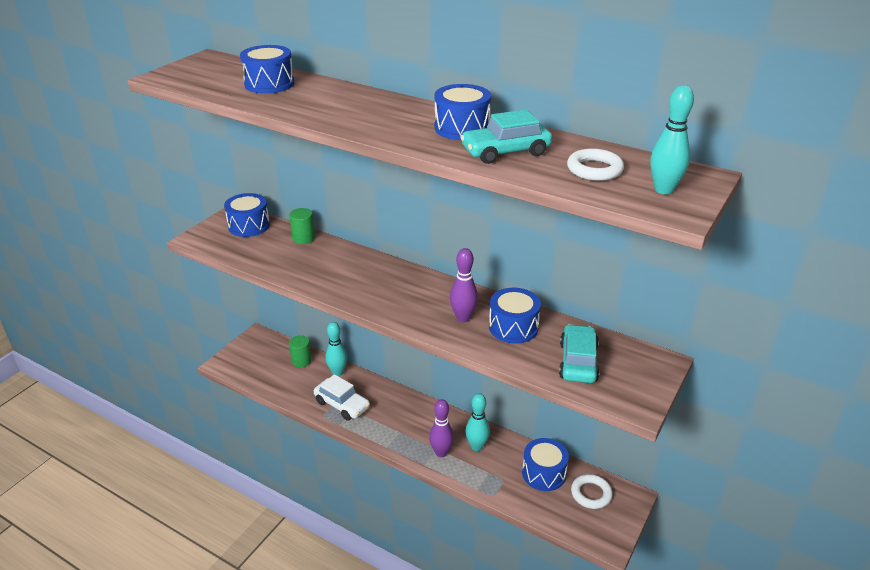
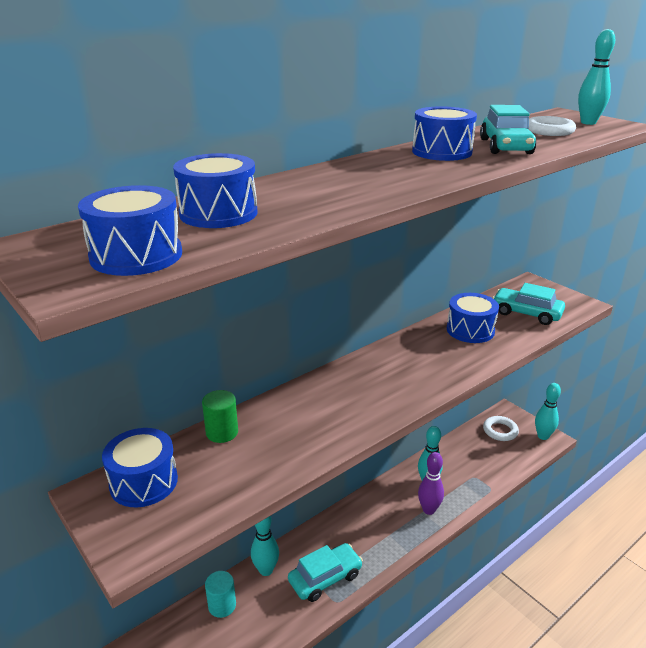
camera: 70 degrees left, 5 degrees down
(301, 361) = (222, 605): green cylinder -> turquoise cylinder
(342, 404) = (325, 578): white car -> turquoise car
(463, 318) = (447, 352): purple bowling pin -> none
(543, 473) = (472, 450): blue drum -> blue drum (136, 255)
(607, 535) = (543, 436): none -> turquoise bowling pin

